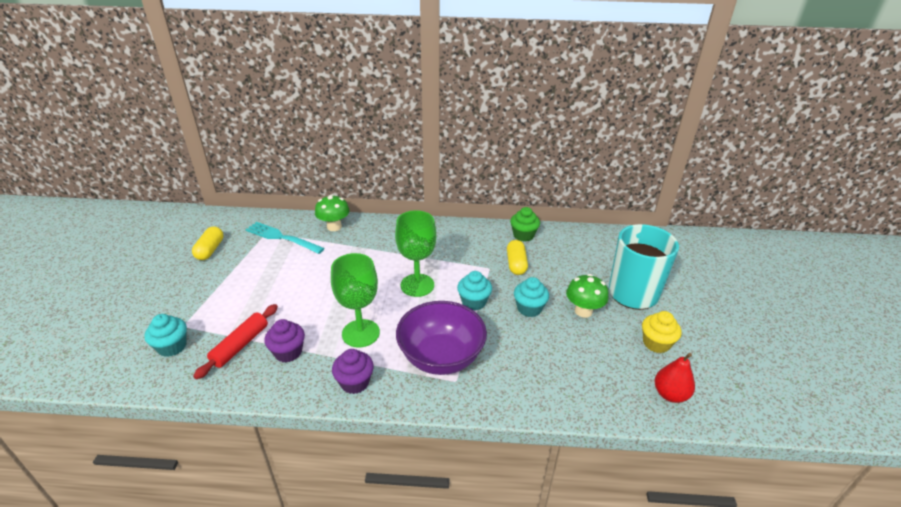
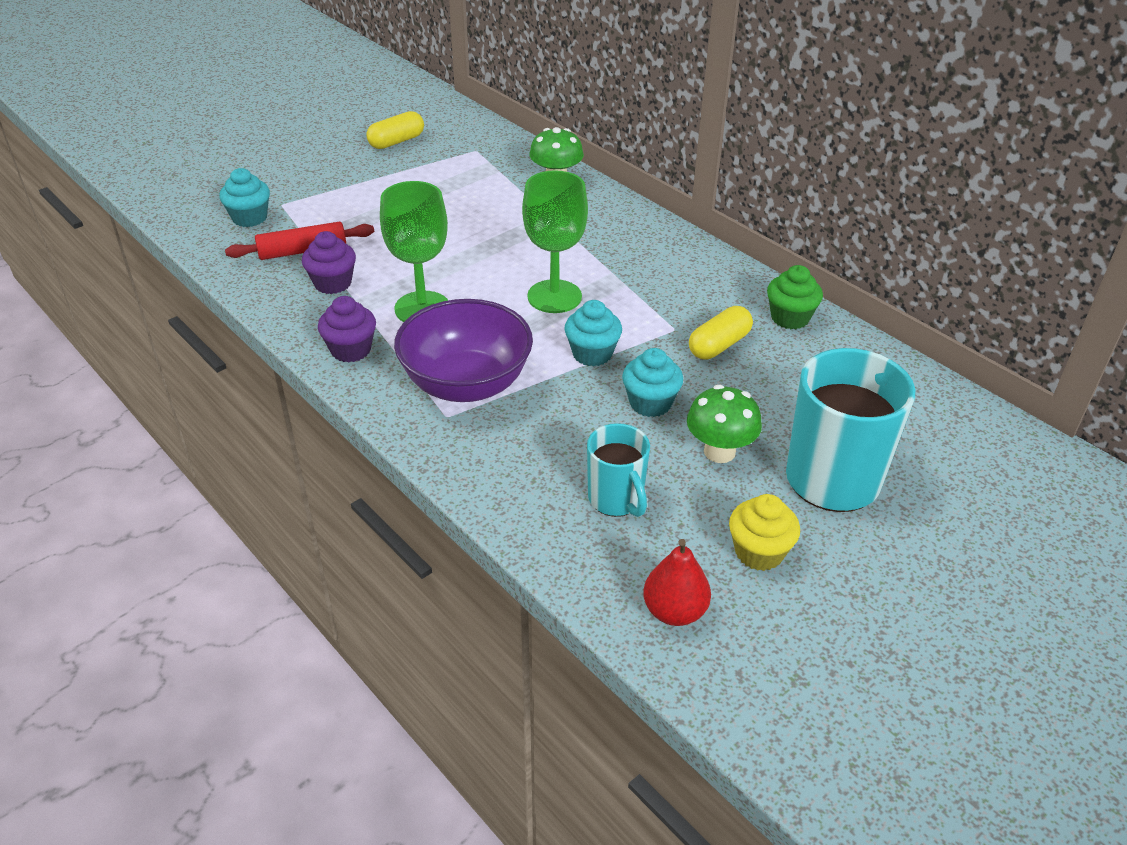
camera: 45 degrees right, 5 degrees up
(282, 238) = (482, 164): turquoise fork -> none
(581, 363) = (616, 500): none -> turquoise mug

